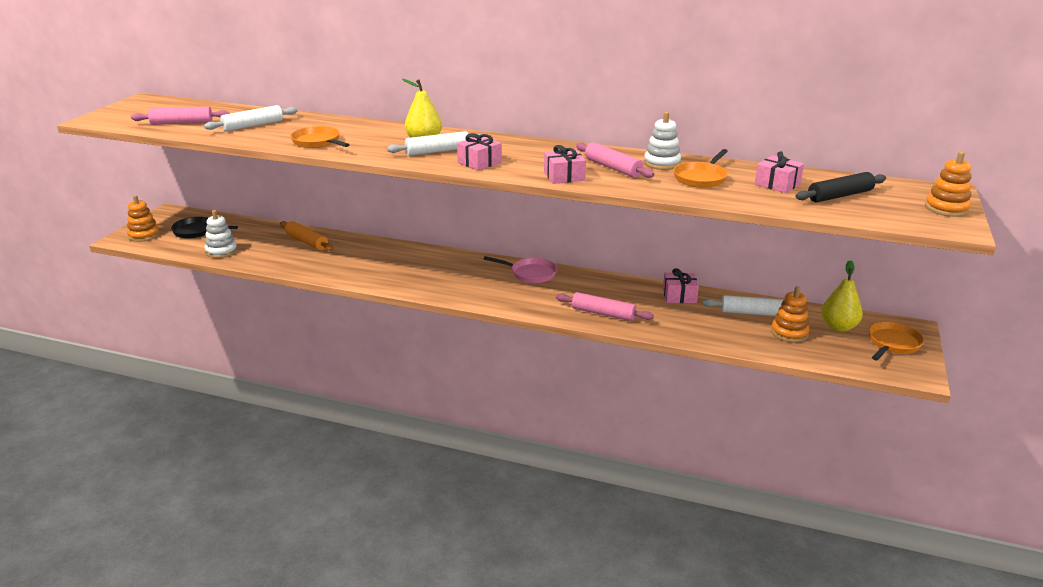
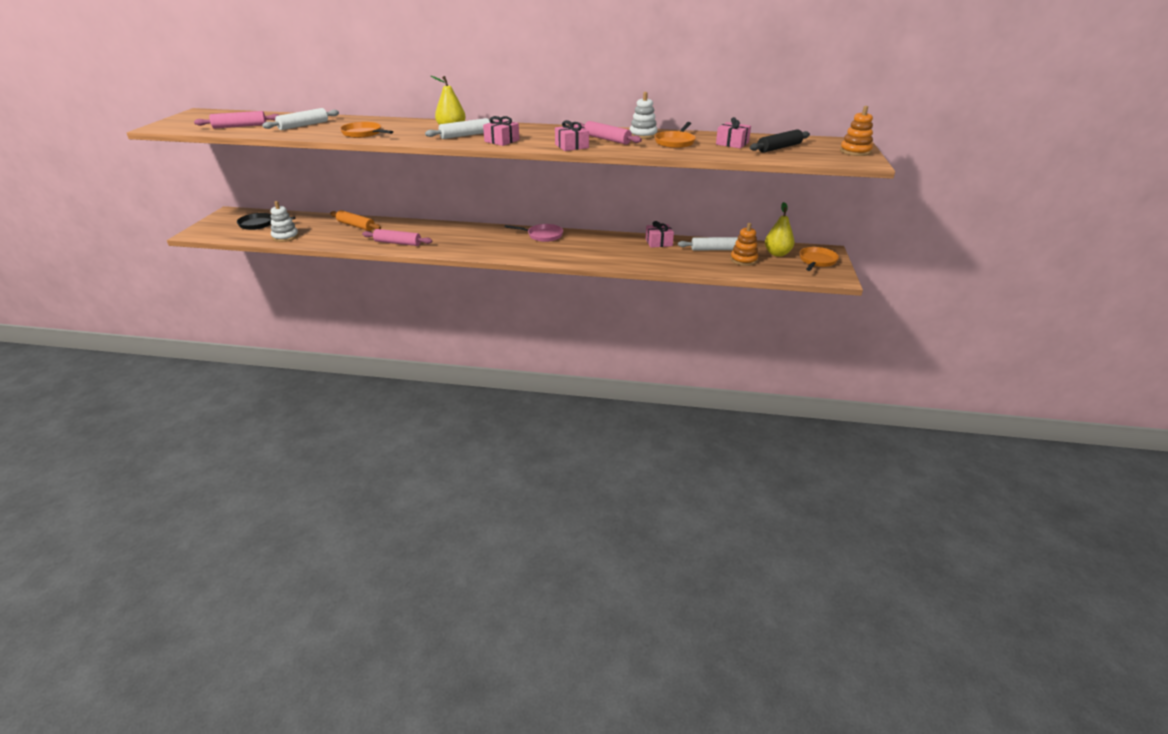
camera: 10 degrees left, 5 degrees up
(144, 235) = (213, 230): orange stacking toy -> none
(603, 313) = (605, 257): pink rolling pin -> pink rolling pin (398, 243)

